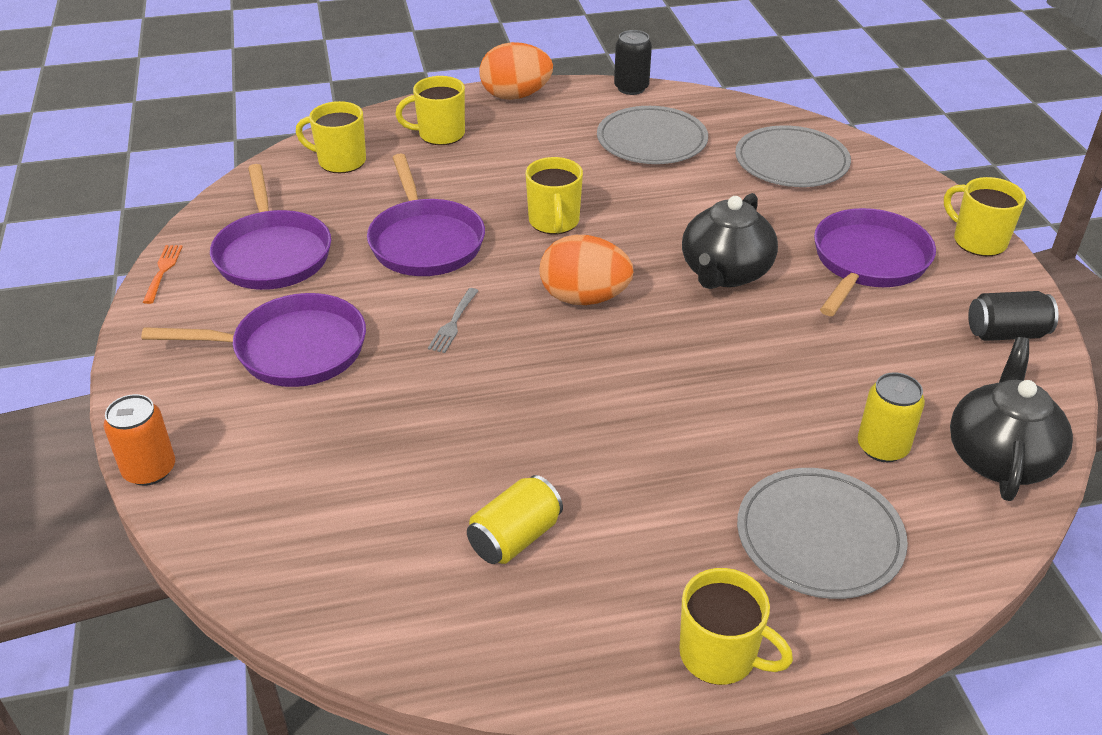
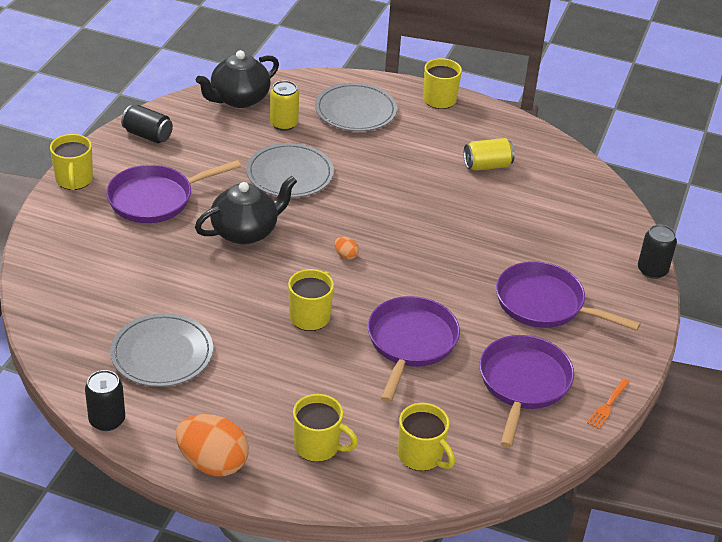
camera: 150 degrees left, 0 degrees up
(149, 470) = (652, 270): orange can -> black can
(453, 322) = (436, 276): grey fork -> none
(584, 298) = (345, 255): orange egg -> orange egg, size x0.43
(791, 161) = (92, 284): grey plate -> grey plate (290, 174)

